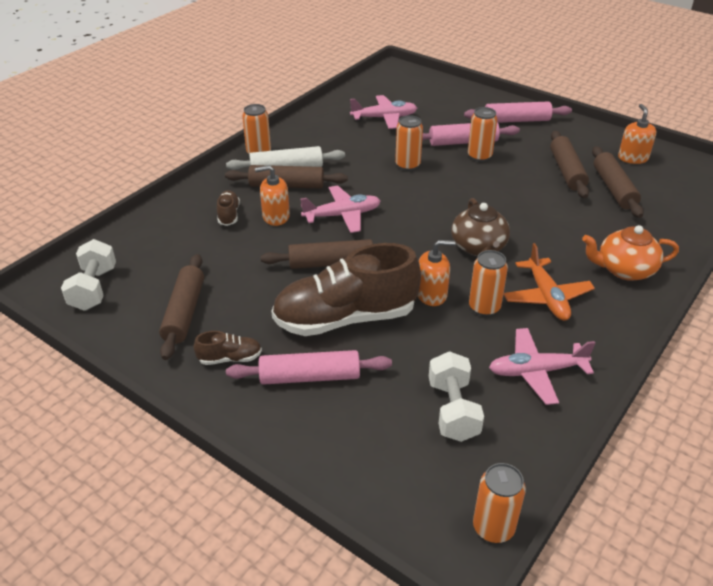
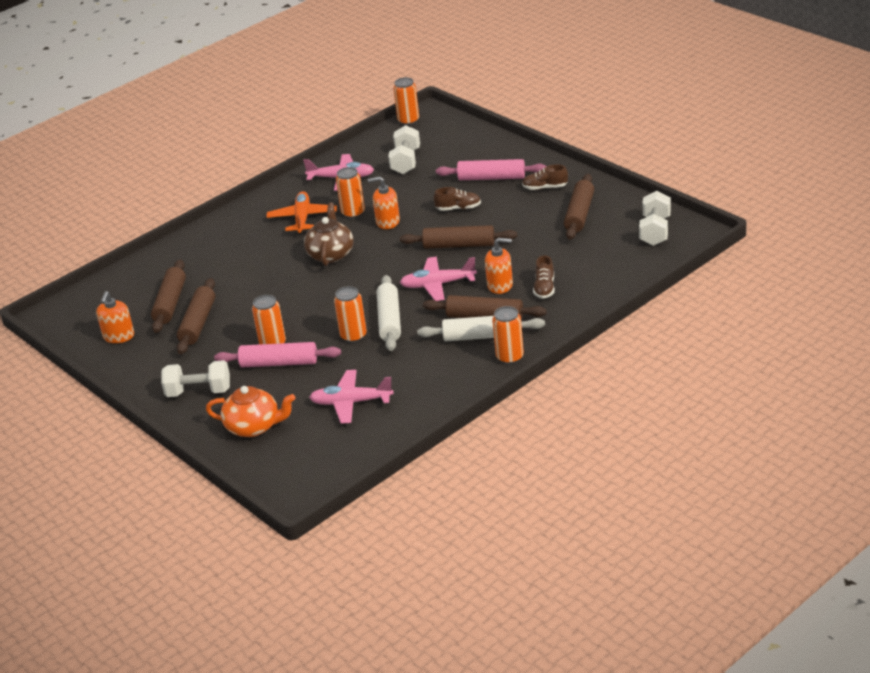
camera: 165 degrees left, 5 degrees down
(345, 318) = (458, 208): brown shoe -> brown shoe, size x0.42
(379, 179) = (389, 320): none -> white rolling pin
(516, 120) = (199, 392): pink rolling pin -> white dumbbell
(624, 270) = (228, 235): orange teapot -> orange teapot (254, 427)

